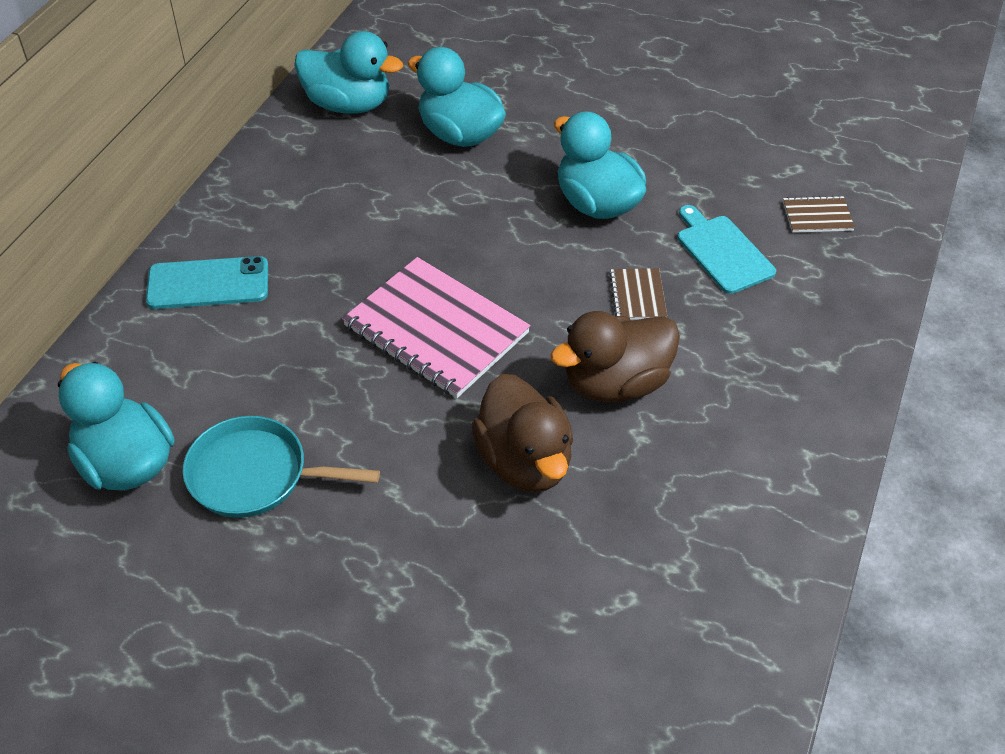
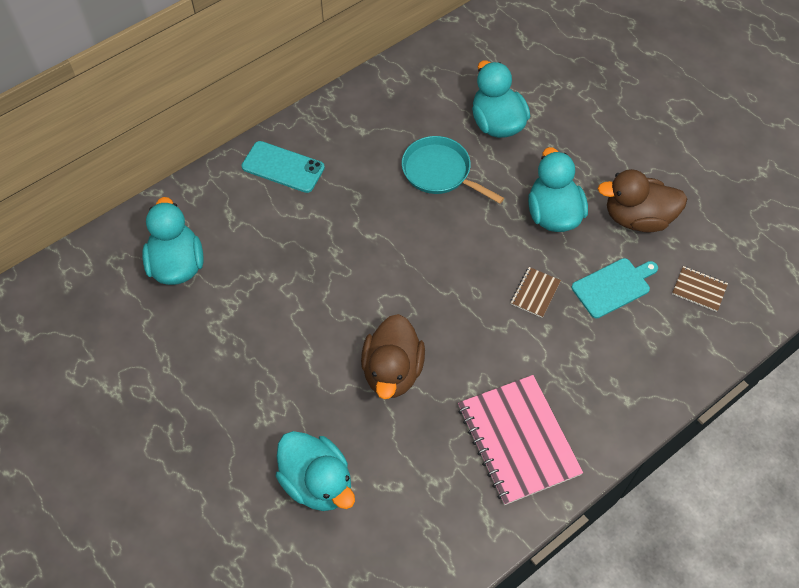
camera: 30 degrees right, 10 degrees up
(255, 475) = (239, 305): turquoise pan -> turquoise pan (440, 172)
(348, 104) = (439, 71): turquoise duck -> turquoise duck (317, 482)
(436, 329) = (395, 259): pink notebook -> pink notebook (518, 440)
(615, 383) = (480, 347): brown duck -> brown duck (637, 218)
(722, 252) = (613, 286): turquoise cutting board -> turquoise cutting board turned 60 degrees clockwise

